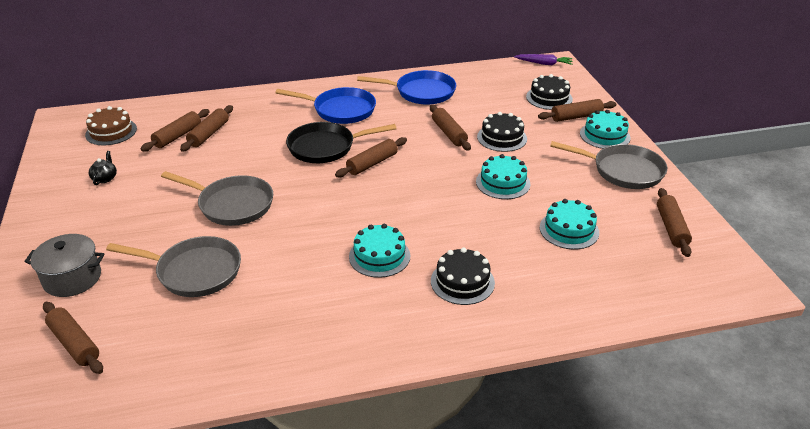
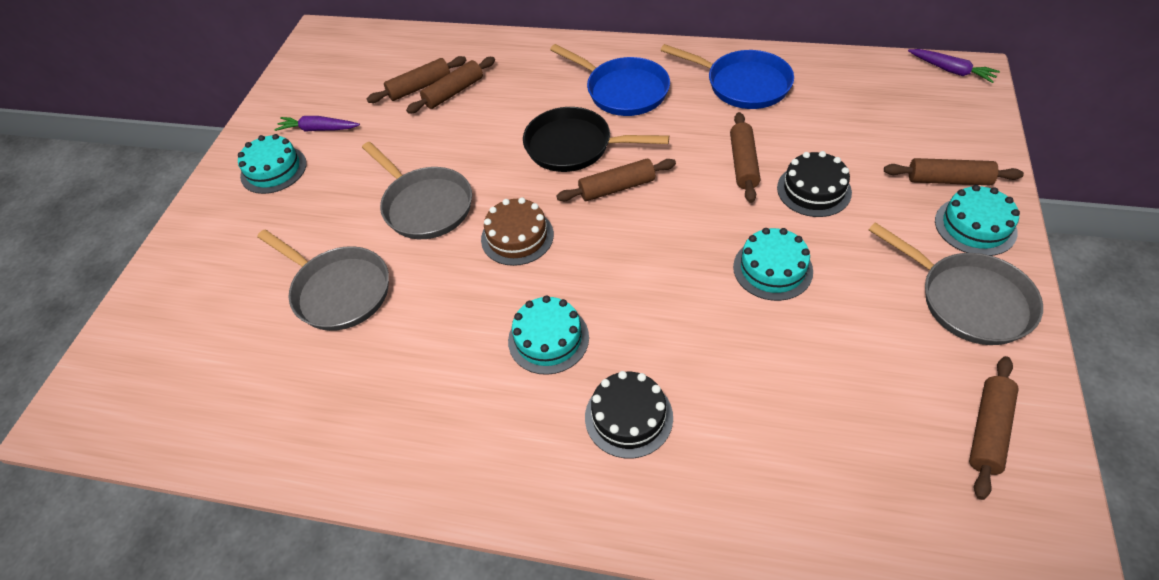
camera: 30 degrees right, 15 degrees up
(72, 278) = (222, 259): grey pot -> none
(74, 343) = (181, 348): brown rolling pin -> none
(105, 178) = (318, 129): black teapot -> purple carrot
(111, 132) = (356, 64): brown cake -> brown cake (517, 237)
(549, 98) = (924, 135): black cake -> none
(569, 230) = (823, 381): turquoise cake -> turquoise cake (273, 170)

